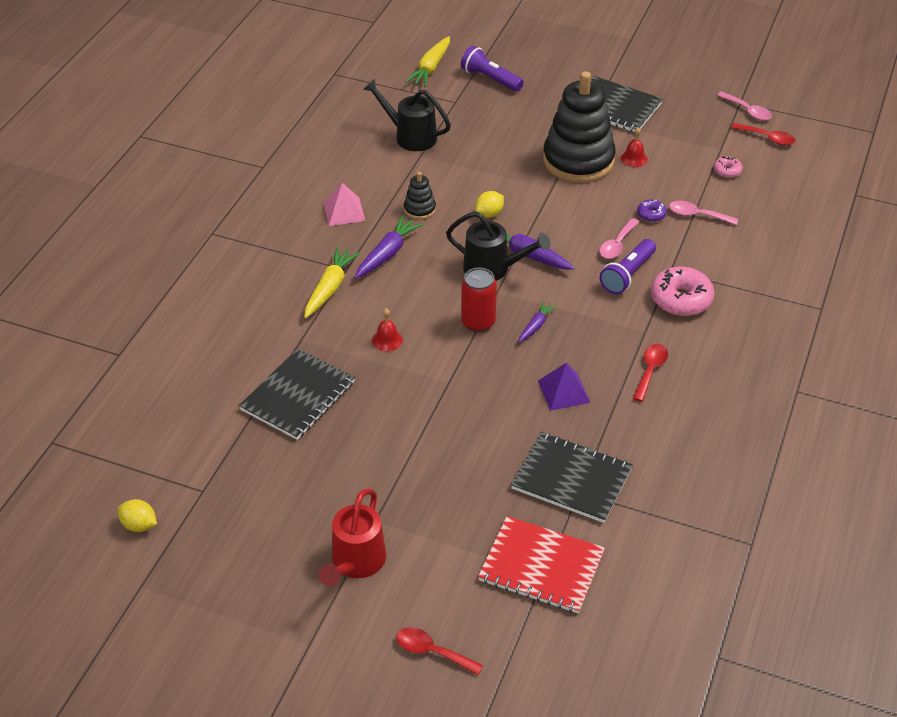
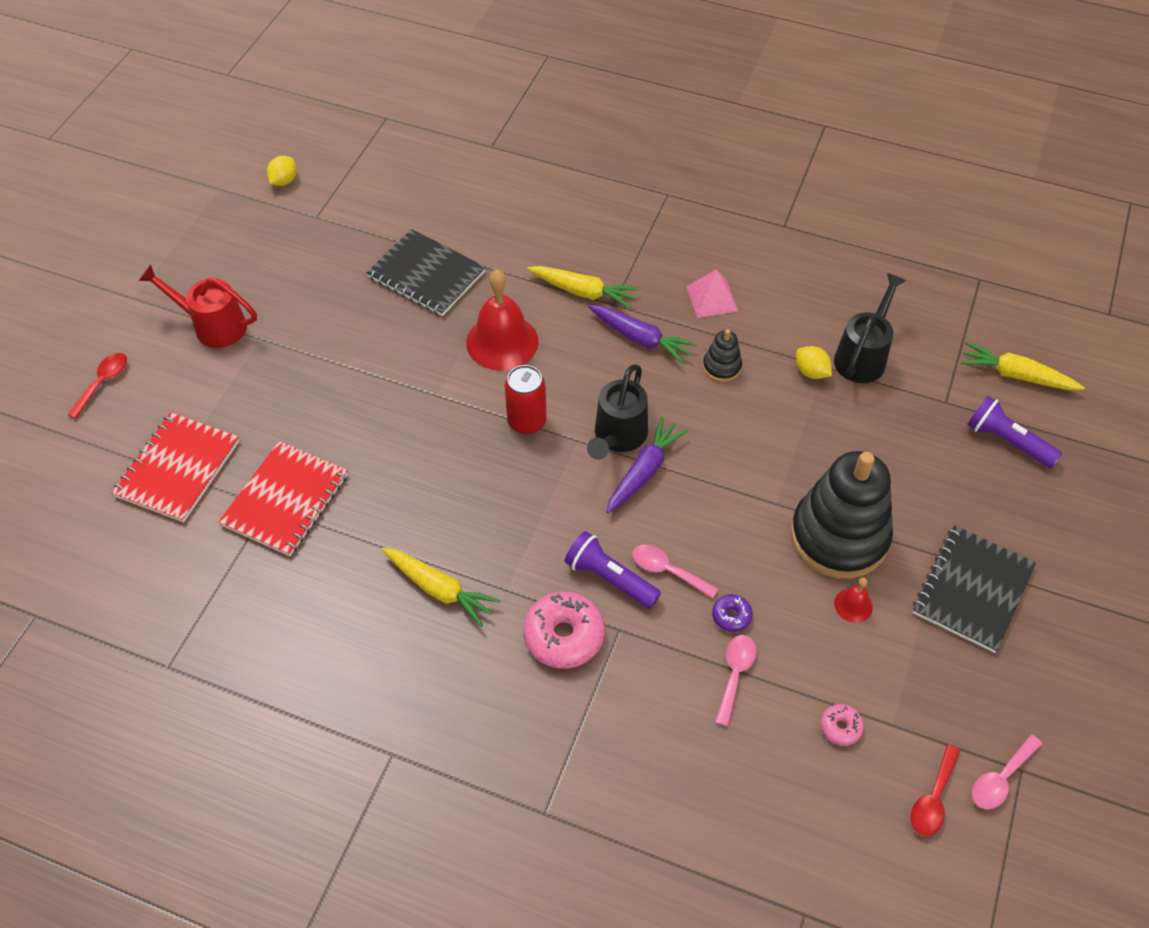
camera: 90 degrees right, 10 degrees up
(387, 340) = (502, 342): red bell -> red bell, size x2.19
(489, 214) = (718, 435): yellow lemon -> yellow lemon (811, 372)
(490, 79) = (1007, 441): purple flashlight -> purple flashlight turned 90 degrees counterclockwise
(535, 326) = (519, 476): purple carrot -> none
(563, 391) = (413, 499): purple pyramid -> none
(571, 479) = (286, 500): black notebook -> red notebook
(650, 371) = (439, 589): red spoon -> yellow carrot

